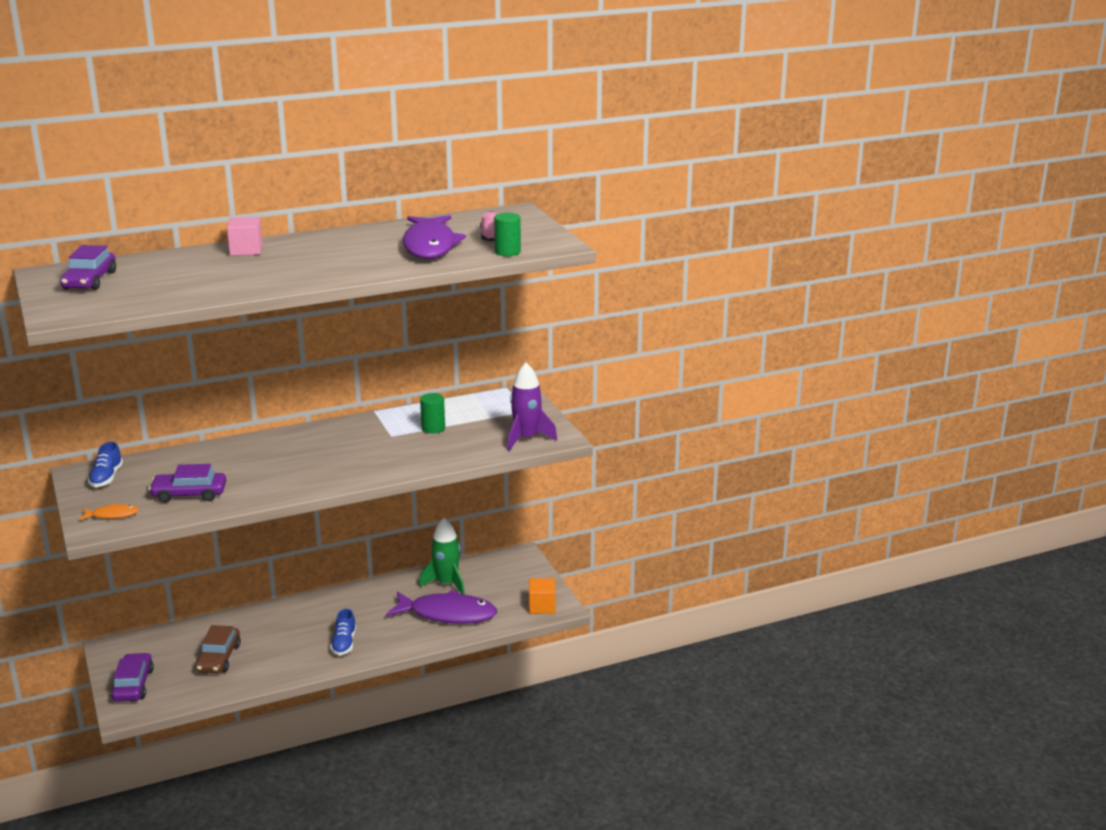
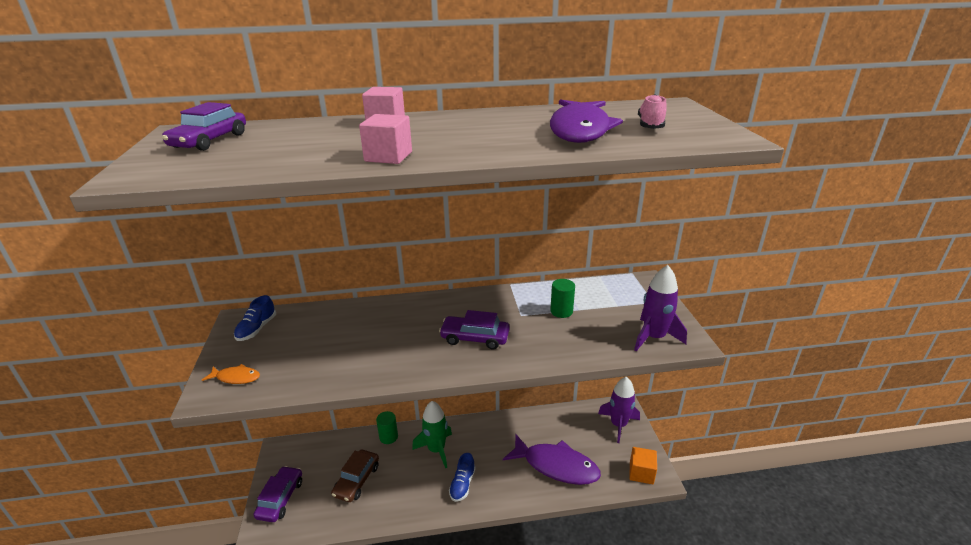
camera: 15 degrees right, 5 degrees up
(189, 494) = (316, 361): purple car -> purple car (475, 338)
(270, 282) = (388, 156): none -> pink cube
(446, 584) = (558, 429): green rocket -> green rocket (436, 449)
(507, 252) = (672, 142): green cylinder -> green cylinder (388, 437)
(515, 571) = (618, 425): none -> purple rocket

